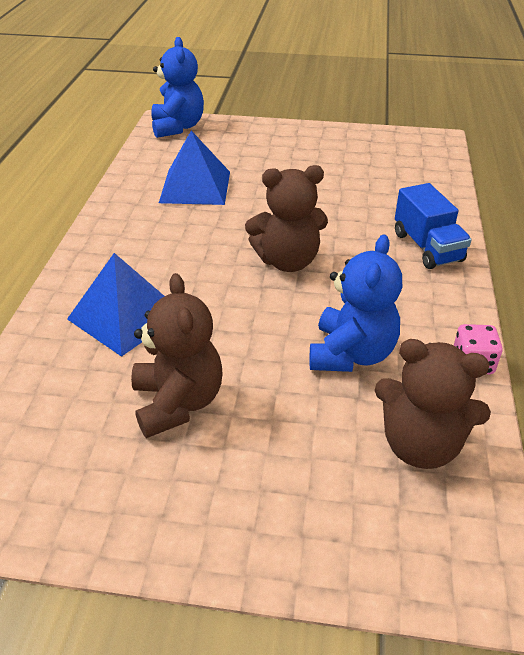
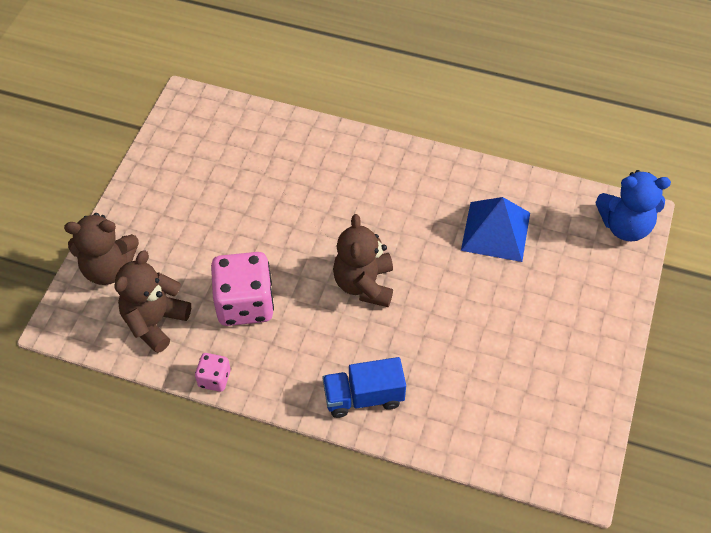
camera: 100 degrees right, 15 degrees up
(126, 315) = (319, 176): blue pyramid -> none
(178, 402) = (228, 200): brown teddy bear -> brown teddy bear (109, 268)
(351, 354) = (245, 304): blue teddy bear -> pink dice

